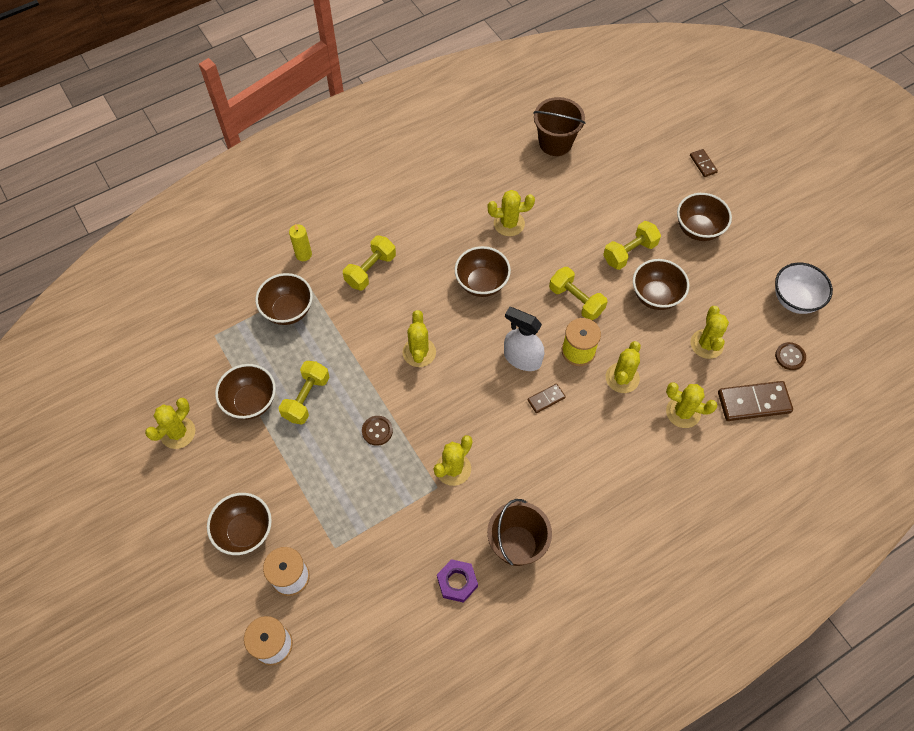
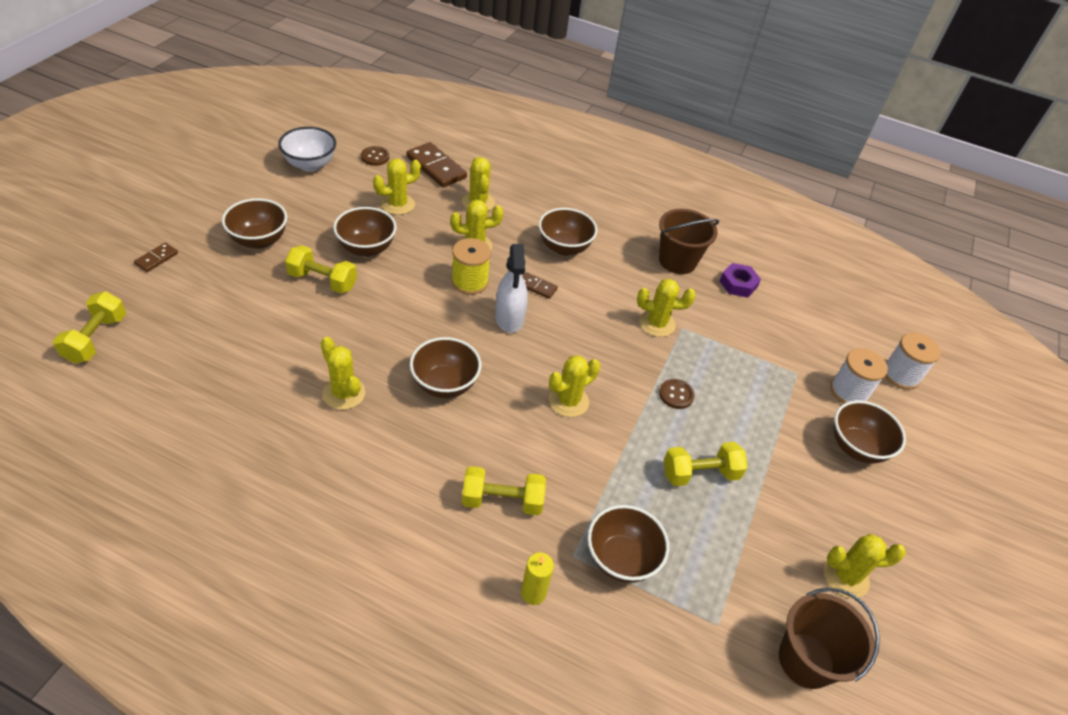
camera: 130 degrees left, 15 degrees down
(251, 402) = (750, 525): brown bowl -> brown bowl (564, 247)
(555, 143) = (180, 398): brown bucket -> brown bucket (806, 660)
(576, 300) = (412, 301): yellow dumbbell -> yellow dumbbell (96, 339)

